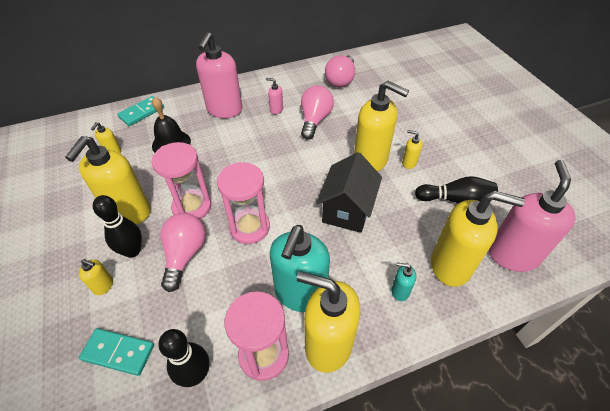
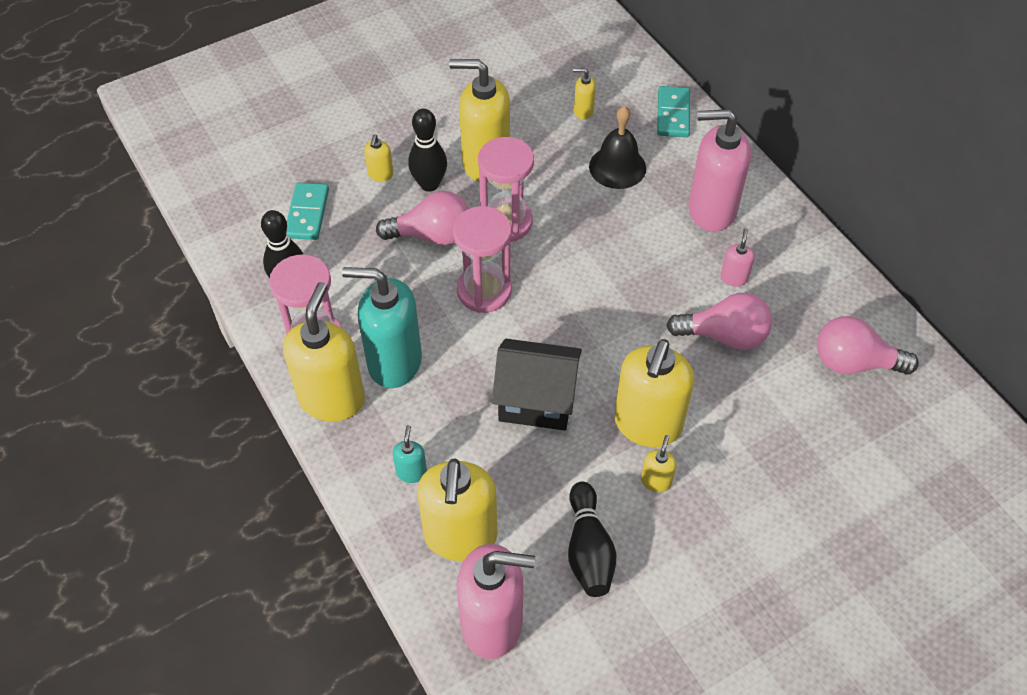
camera: 80 degrees right, 5 degrees up
(142, 112) = (673, 114): turquoise domino -> turquoise domino turned 60 degrees clockwise

